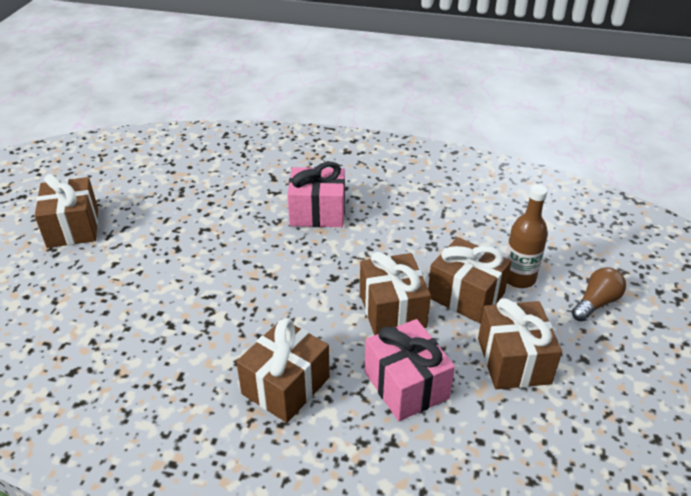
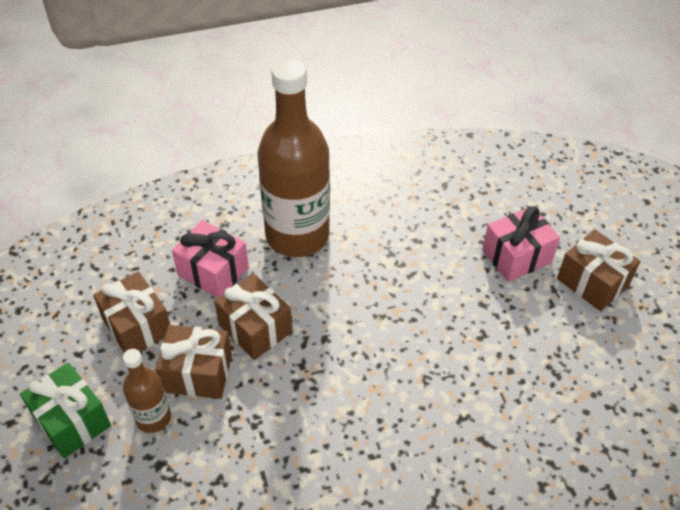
camera: 150 degrees right, 10 degrees up
(286, 385) = (297, 235): brown gift -> brown bottle
(317, 212) = (395, 410): pink gift -> pink gift (516, 256)
(596, 303) = (72, 421): brown light bulb -> green gift

